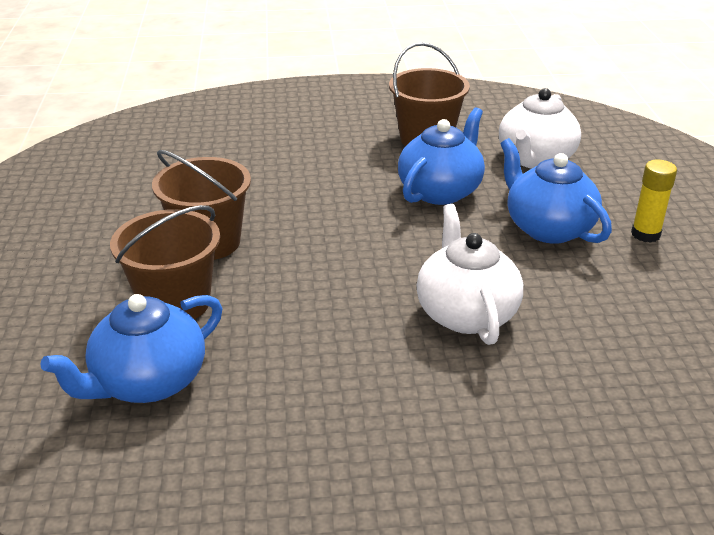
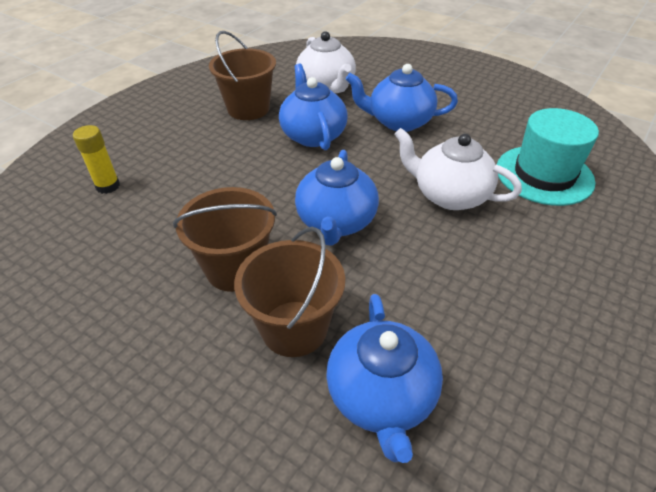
camera: 50 degrees left, 10 degrees up
(329, 264) = (336, 222): none -> blue teapot
(608, 368) = (544, 175): none -> turquoise hat
(645, 234) = (441, 98): yellow glue stick -> yellow glue stick (108, 186)

